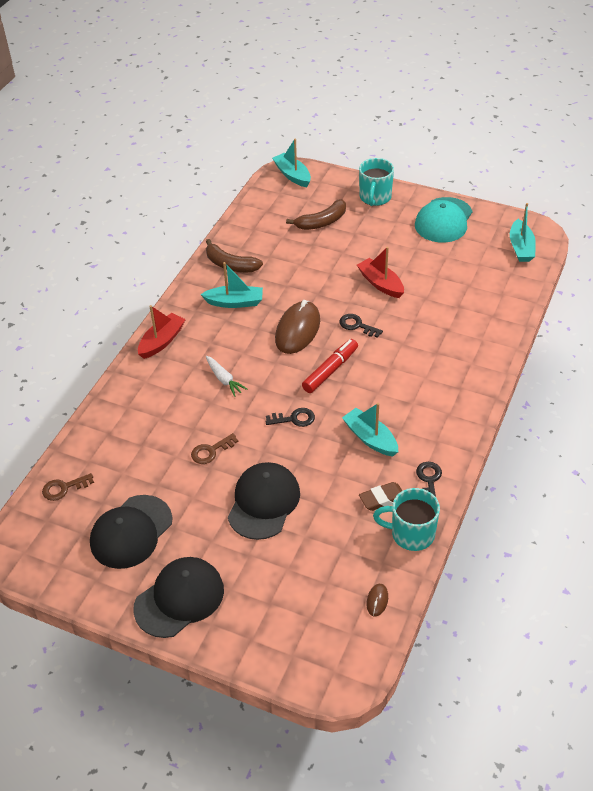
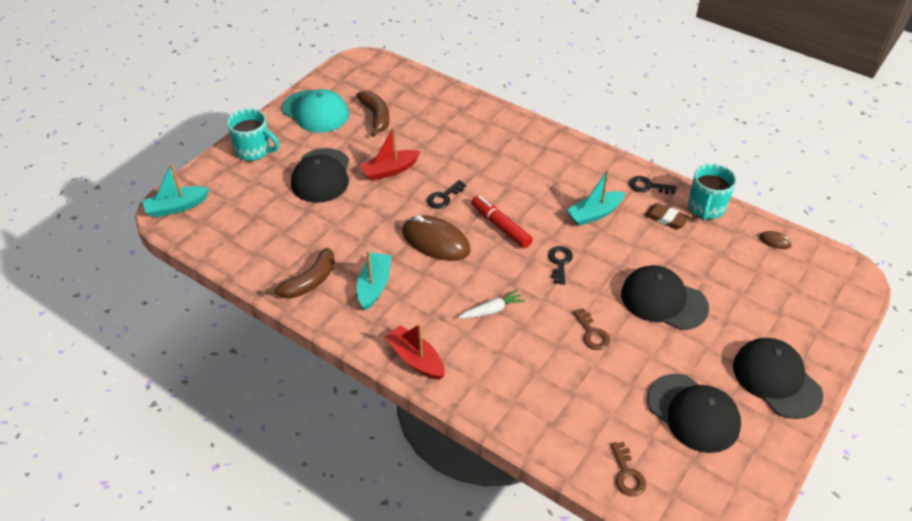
camera: 80 degrees left, 0 degrees up
(322, 222) = (273, 196): brown banana -> brown banana (376, 117)
(357, 243) = (321, 176): none -> black cap
(382, 498) = (666, 219): brown eraser -> brown eraser turned 45 degrees counterclockwise
(521, 247) = (377, 74): turquoise boat -> none

